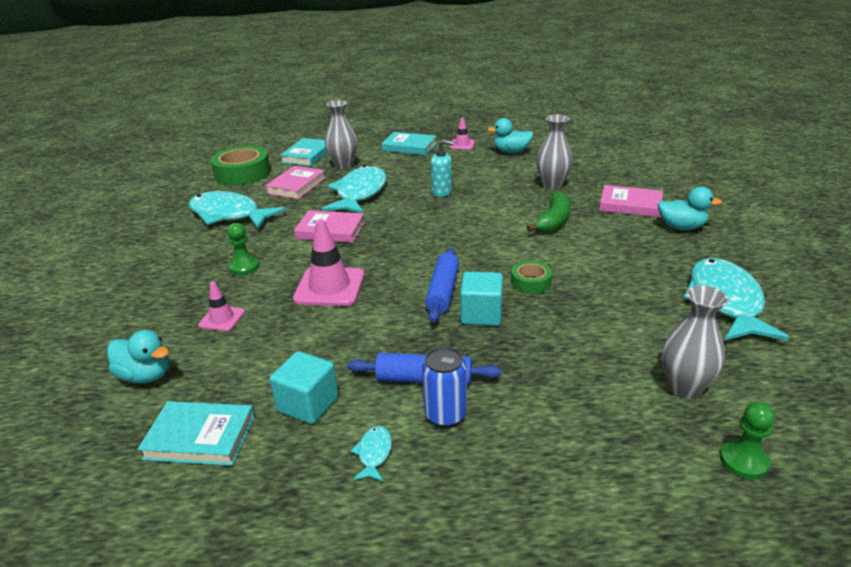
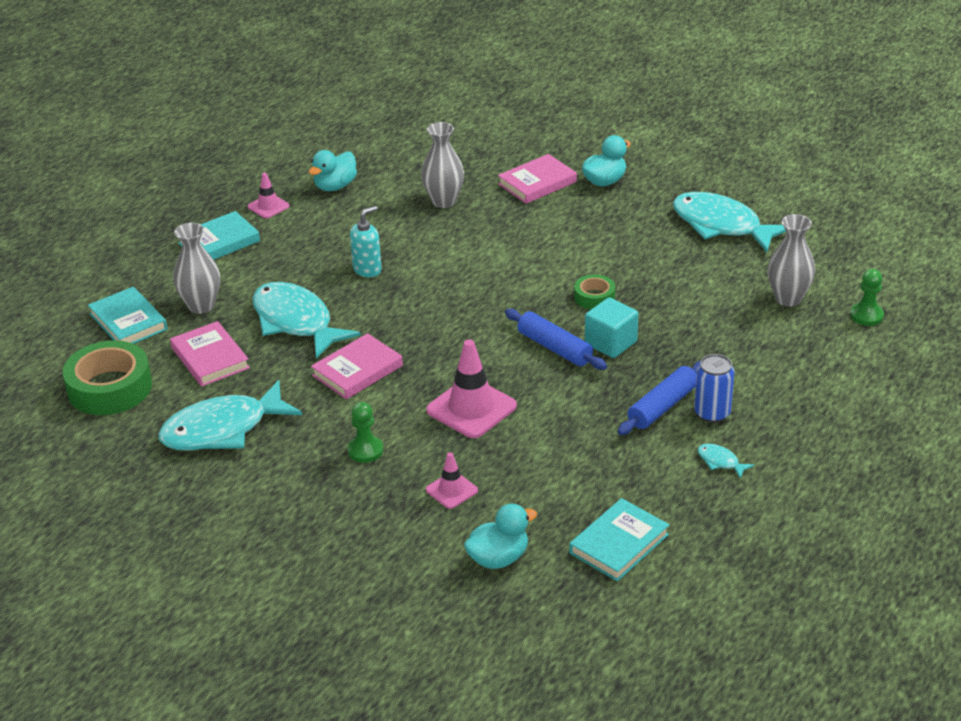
camera: 55 degrees left, 5 degrees up
(308, 404) = (633, 475): turquoise cube -> none
(553, 221) = (512, 236): green banana -> none

